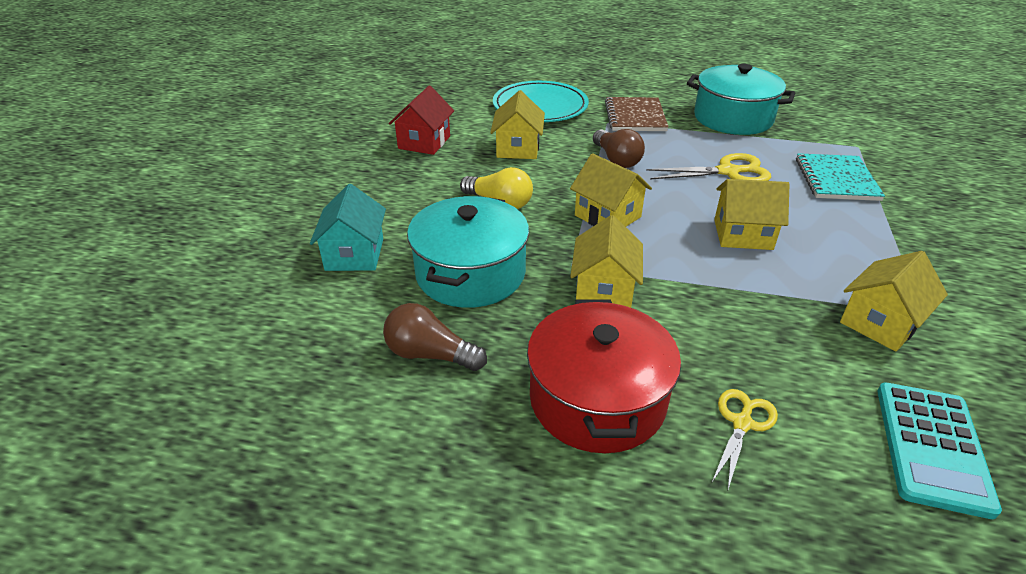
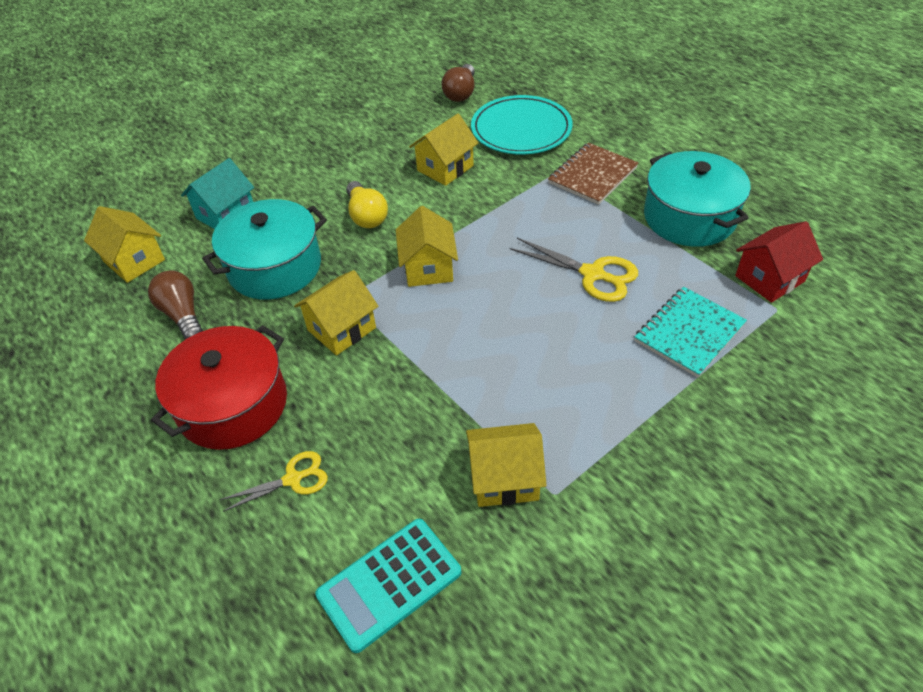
camera: 40 degrees right, 10 degrees up
(424, 142) = (382, 131): red house -> red house (769, 278)
(616, 160) = (510, 216): brown light bulb -> brown light bulb (461, 93)
(743, 234) = (512, 341): yellow house -> yellow house (134, 261)

